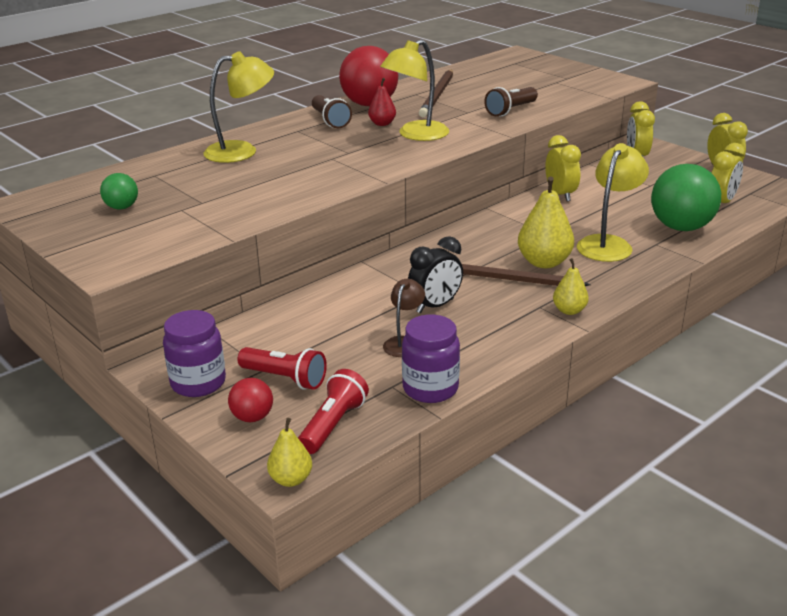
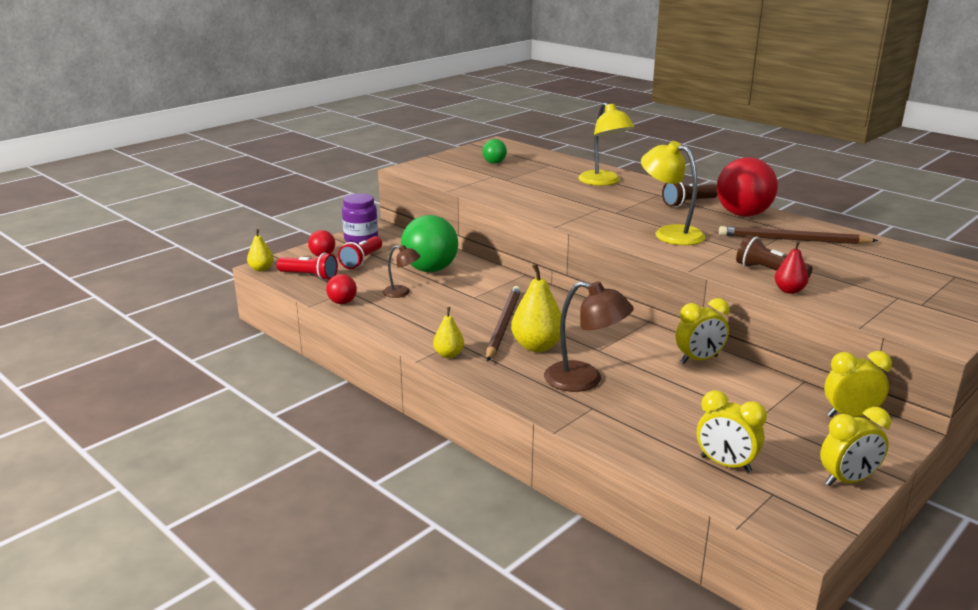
camera: 85 degrees right, 5 degrees down
(382, 124) = (692, 221): red pear -> red pear (789, 290)
(430, 388) = (342, 302): purple jar -> red ball
(435, 306) = (455, 302): black clock -> none
(608, 244) = (584, 380): yellow lamp -> brown lamp
(681, 227) = (640, 427): green ball -> green ball (430, 269)

